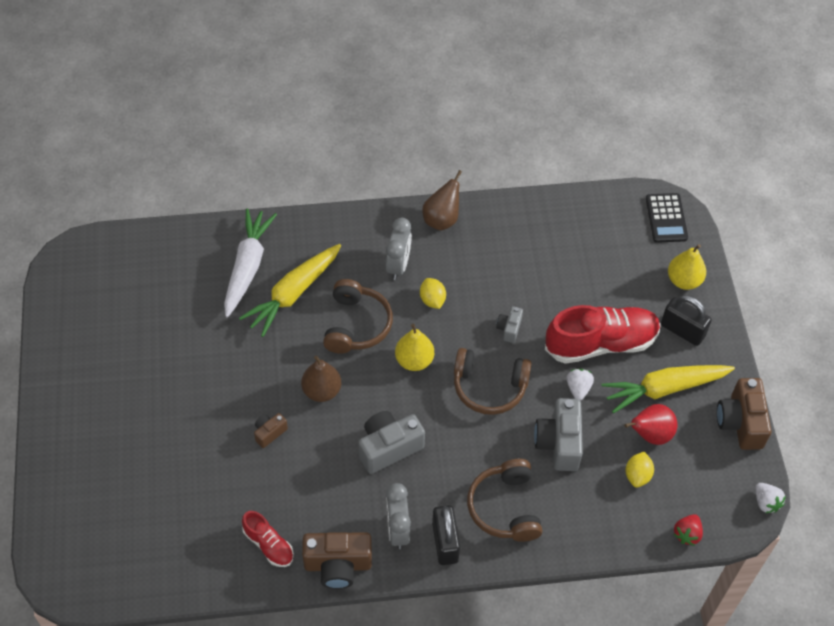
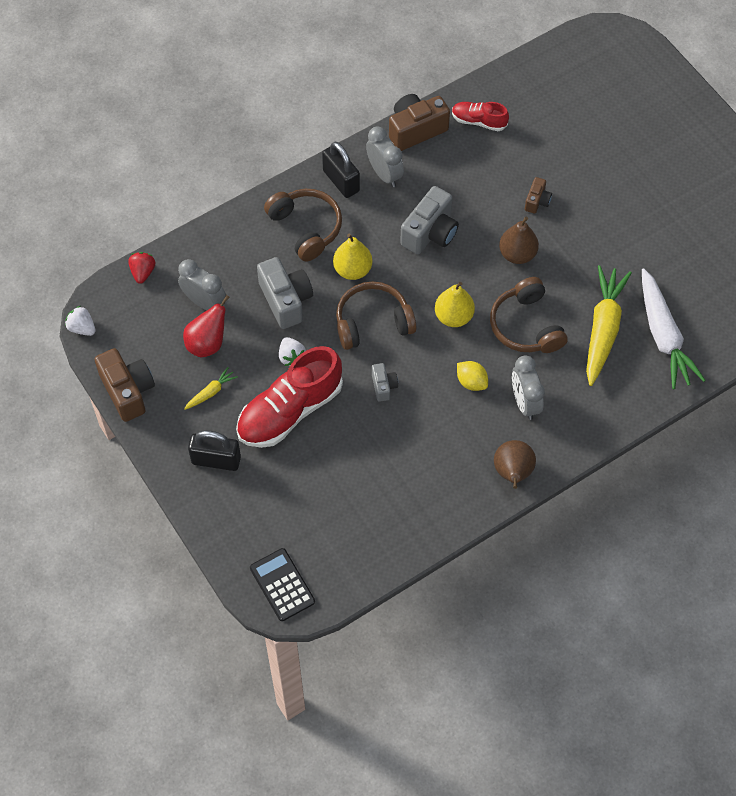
camera: 155 degrees right, 5 degrees up
(637, 475) = (204, 302): yellow lemon -> grey clock
(664, 389) = (211, 392): yellow carrot -> yellow carrot, size x0.45
(684, 280) = (235, 517): yellow pear -> yellow pear (352, 270)

